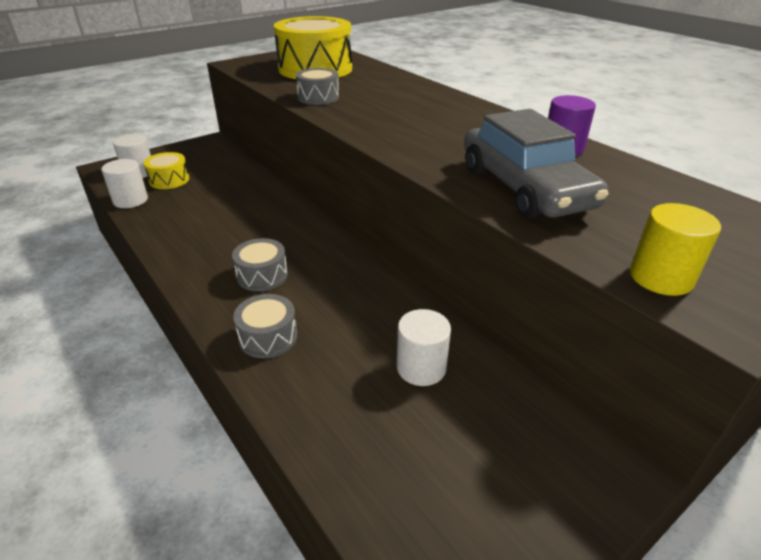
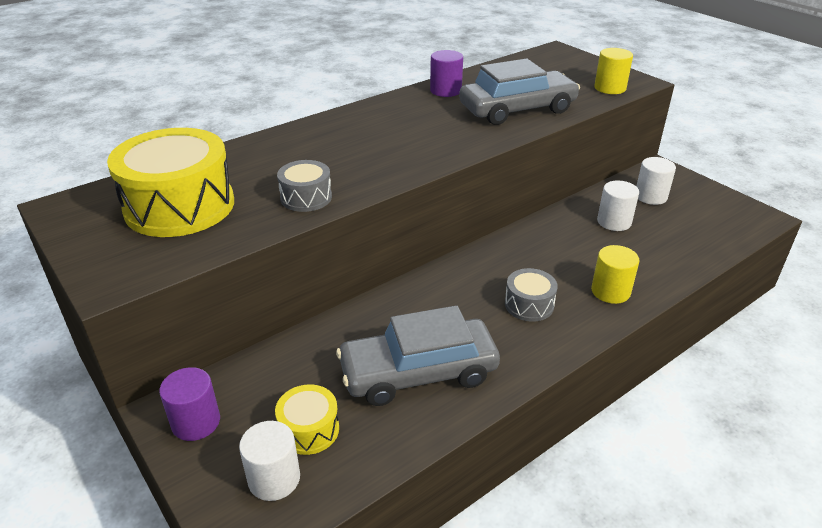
camera: 90 degrees left, 0 degrees up
(130, 200) = (373, 459): white cylinder -> white cylinder (650, 196)
(196, 149) = (196, 422): none -> purple cylinder
(199, 216) = (418, 372): none -> grey car
(268, 337) = (610, 291): grey drum -> yellow cylinder

